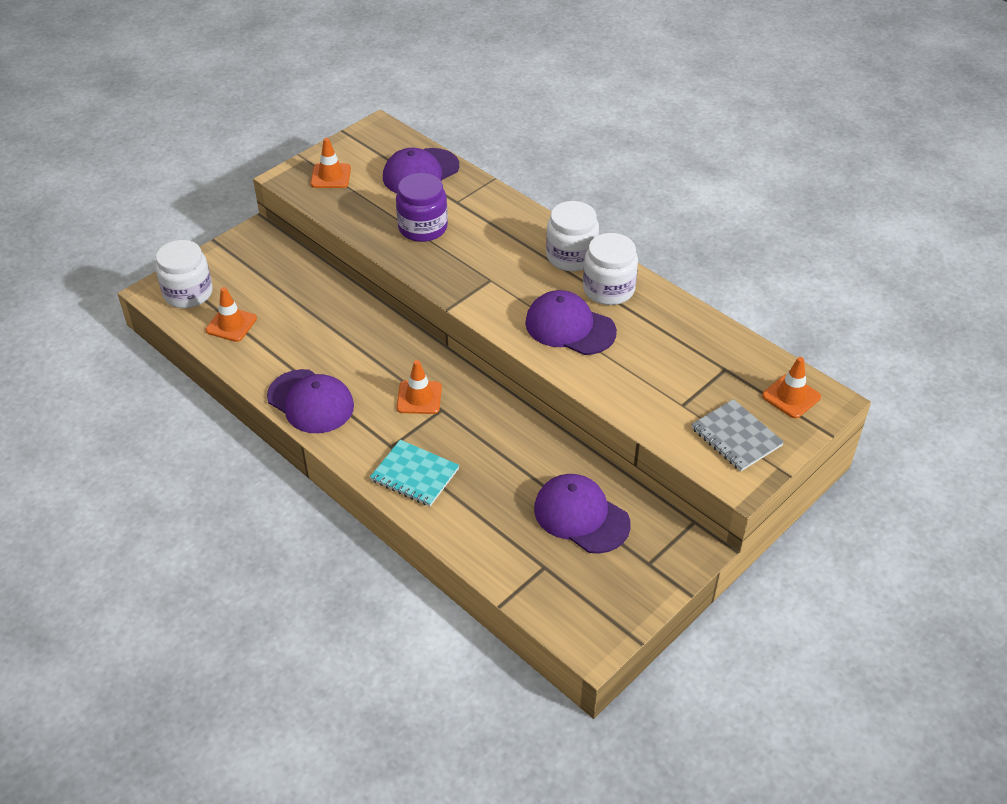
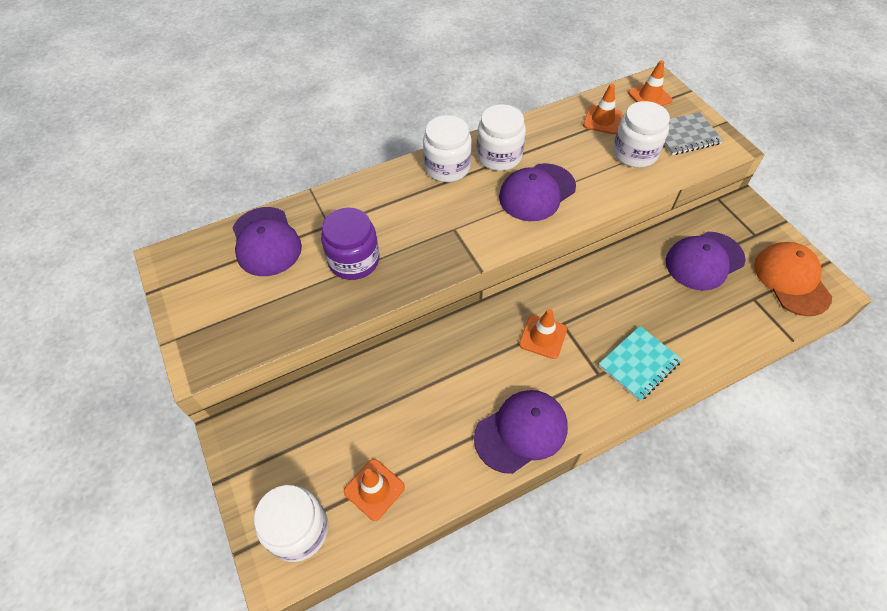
camera: 70 degrees left, 10 degrees up
(331, 176) = (222, 321): orange traffic cone -> orange traffic cone (602, 120)
(590, 602) = (791, 280): none -> orange cap
(676, 395) = (634, 153): none -> white jar

